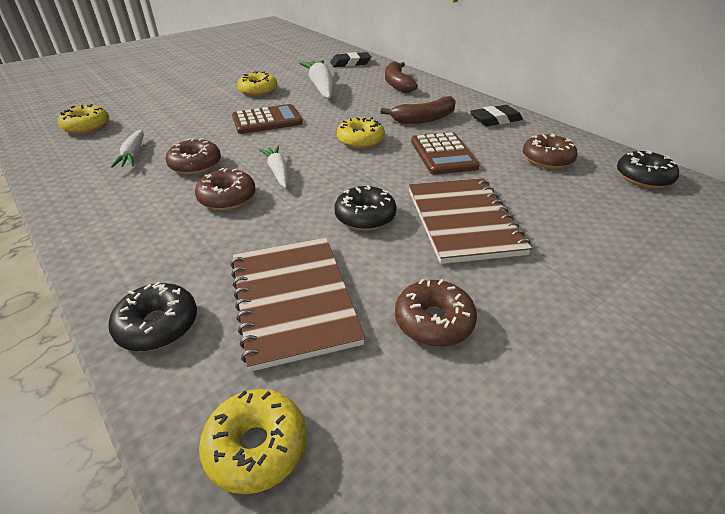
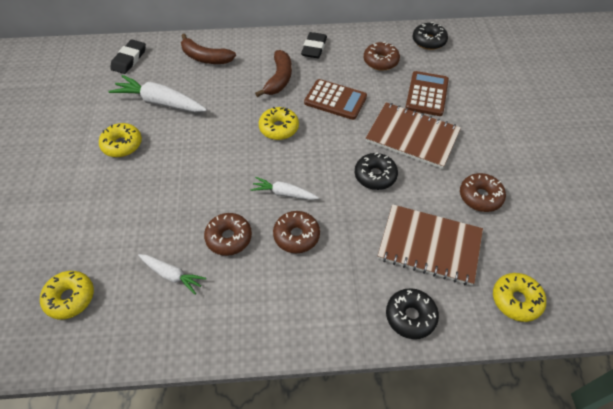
camera: 55 degrees left, 15 degrees up
(267, 120) = (192, 164): brown calculator -> brown calculator (427, 94)

